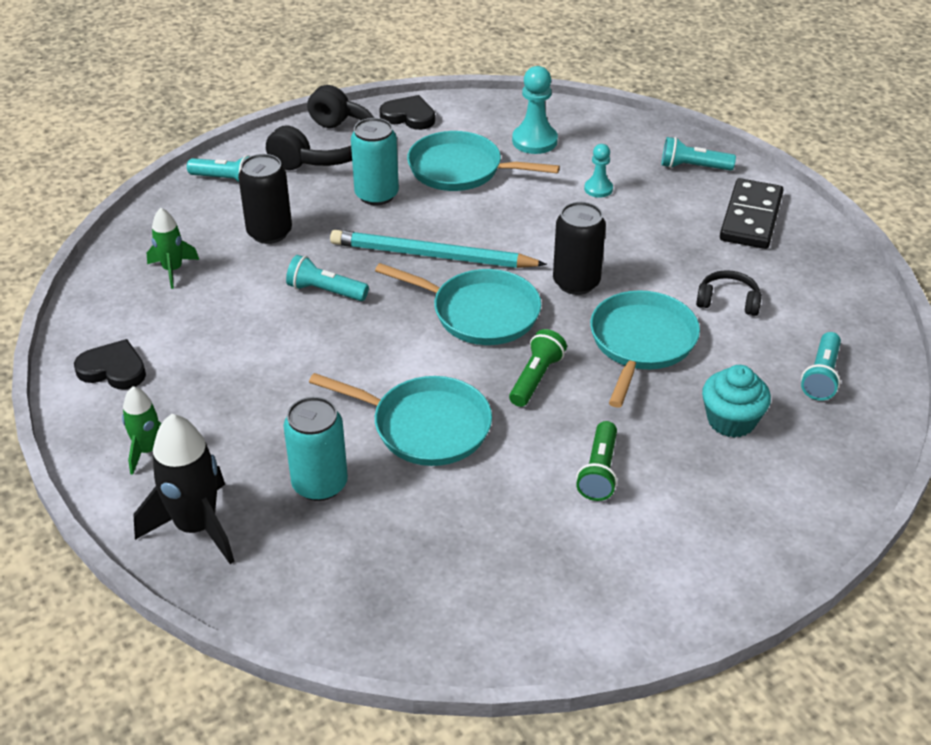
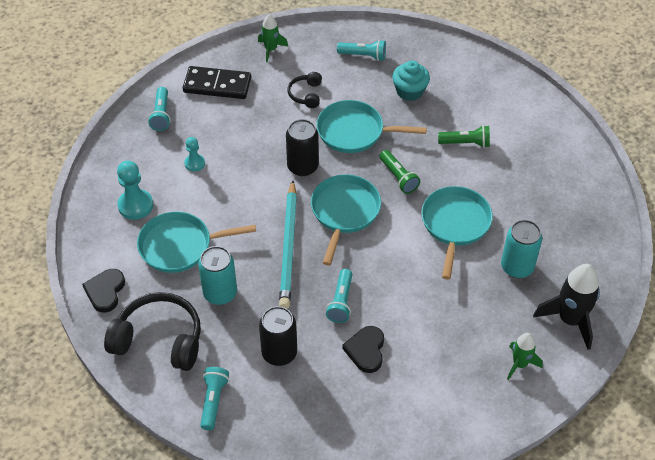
camera: 100 degrees left, 10 degrees up
(113, 369) = (453, 410): black heart -> black heart (366, 350)
(172, 270) = (337, 406): green rocket -> green rocket (271, 49)
(460, 169) = (179, 246): turquoise pan -> turquoise pan turned 75 degrees clockwise
(536, 378) = (398, 177): green flashlight -> green flashlight turned 135 degrees counterclockwise

